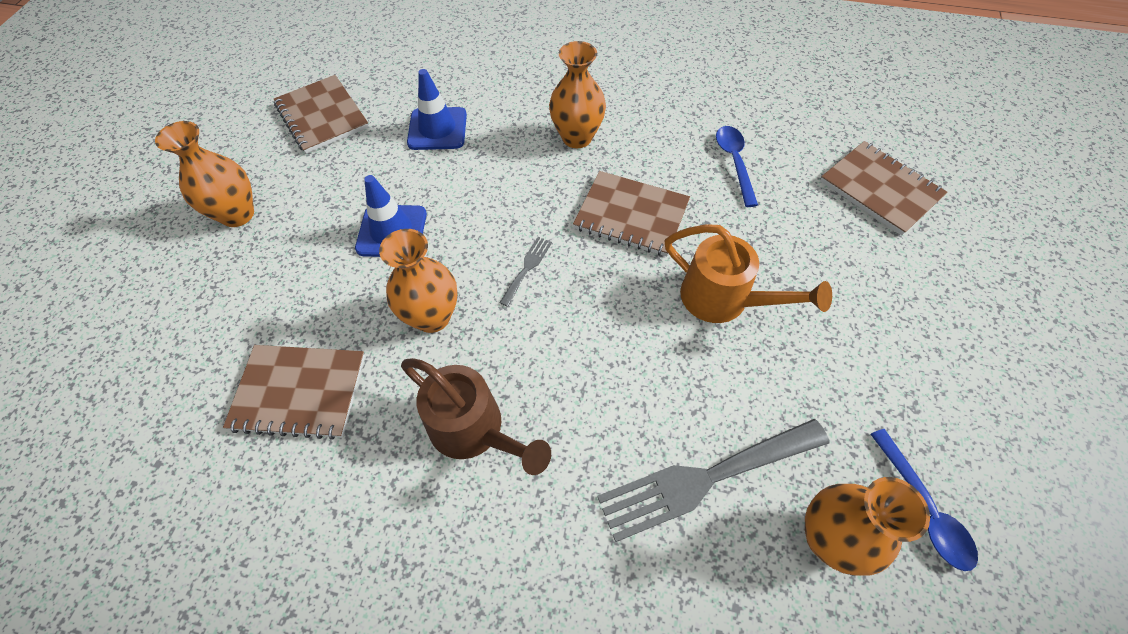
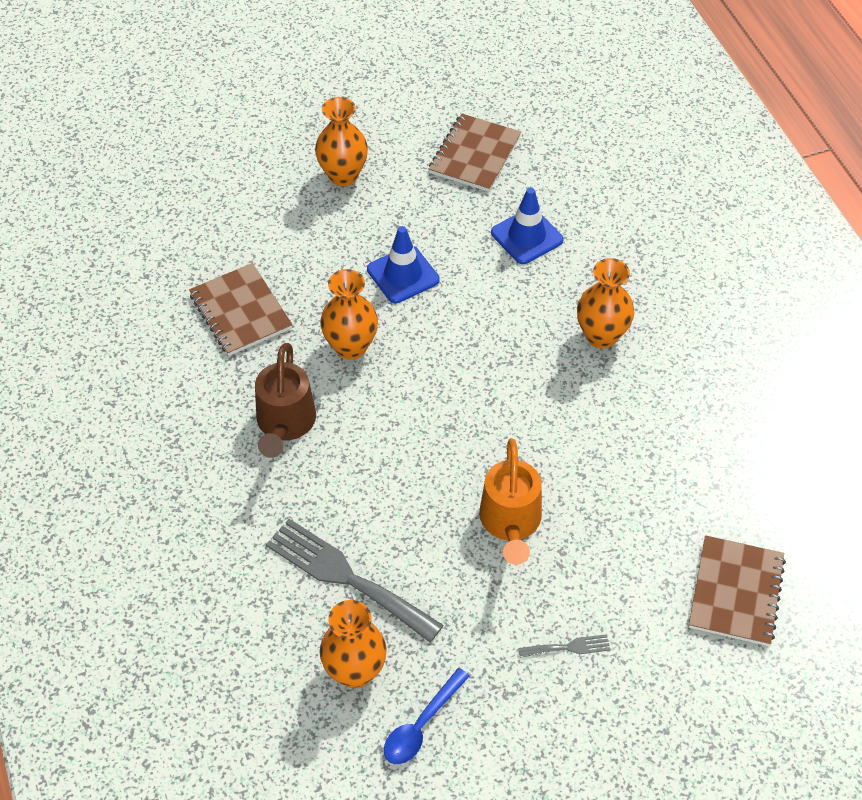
camera: 55 degrees right, 5 degrees down
(527, 268) = (438, 378): grey fork -> grey fork (568, 647)
(631, 215) = (546, 419): brown notebook -> none
(734, 162) = (672, 465): blue spoon -> none

